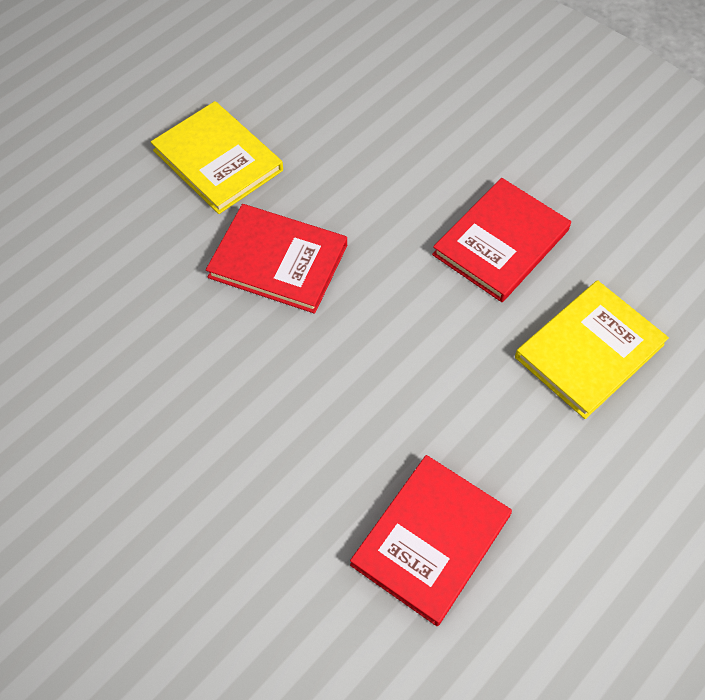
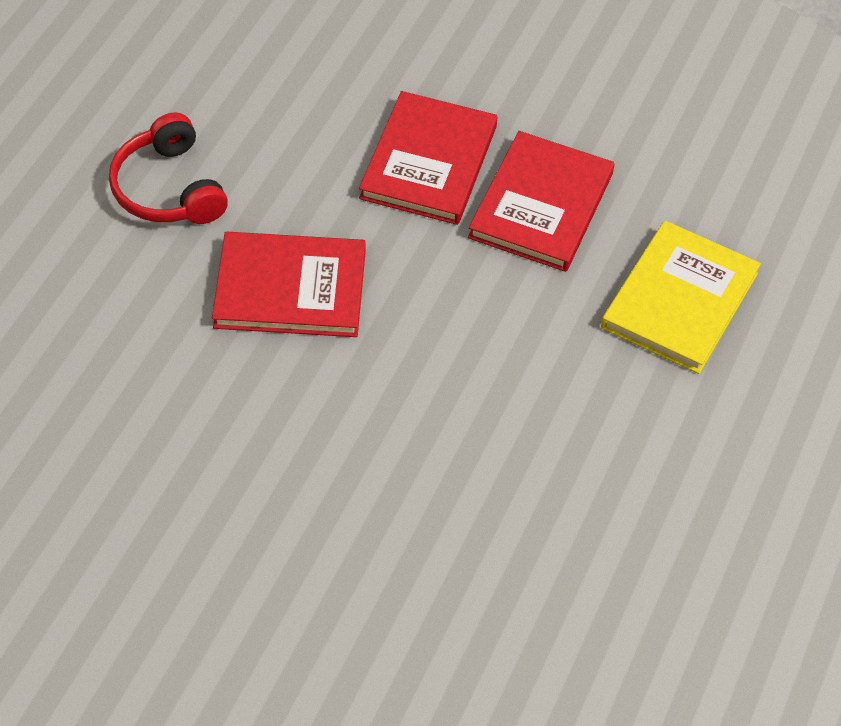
camera: 20 degrees left, 5 degrees down
(218, 160) = (169, 188): yellow book -> red headphones
(431, 540) = (578, 543): red book -> red book (429, 162)

